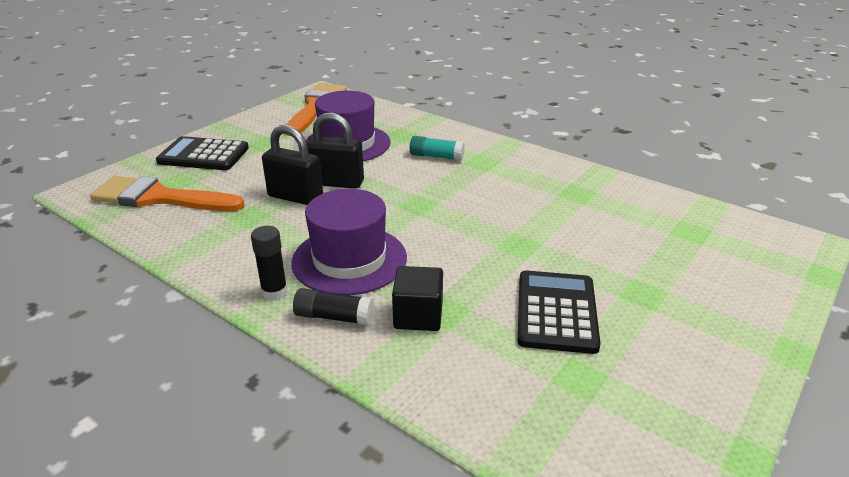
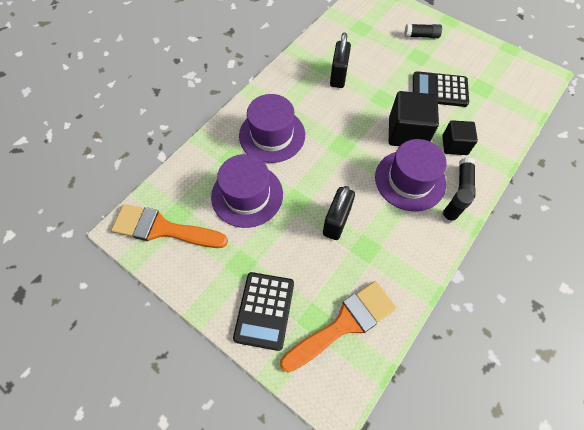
camera: 90 degrees left, 30 degrees up
(160, 198) = (343, 324): orange brush -> orange brush turned 135 degrees counterclockwise
(336, 183) = (313, 196): black padlock -> black padlock (338, 76)
(436, 156) = (272, 135): turquoise glue stick -> purple hat
(445, 264) = (407, 132): none -> black cube
(708, 302) = (421, 36): none -> black glue stick

